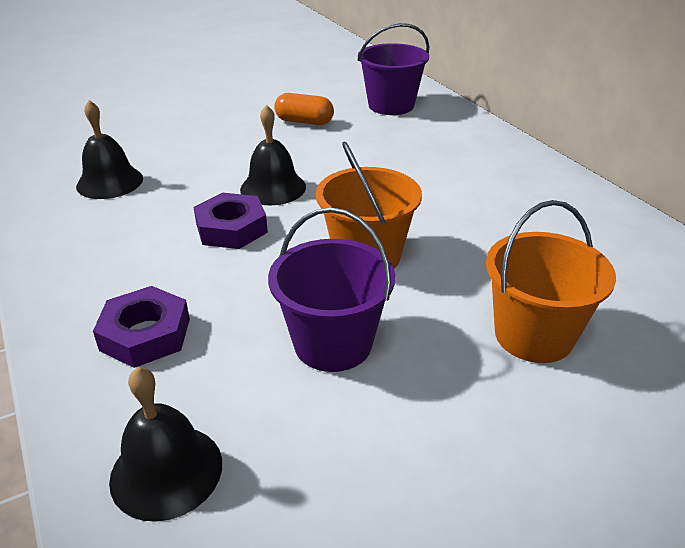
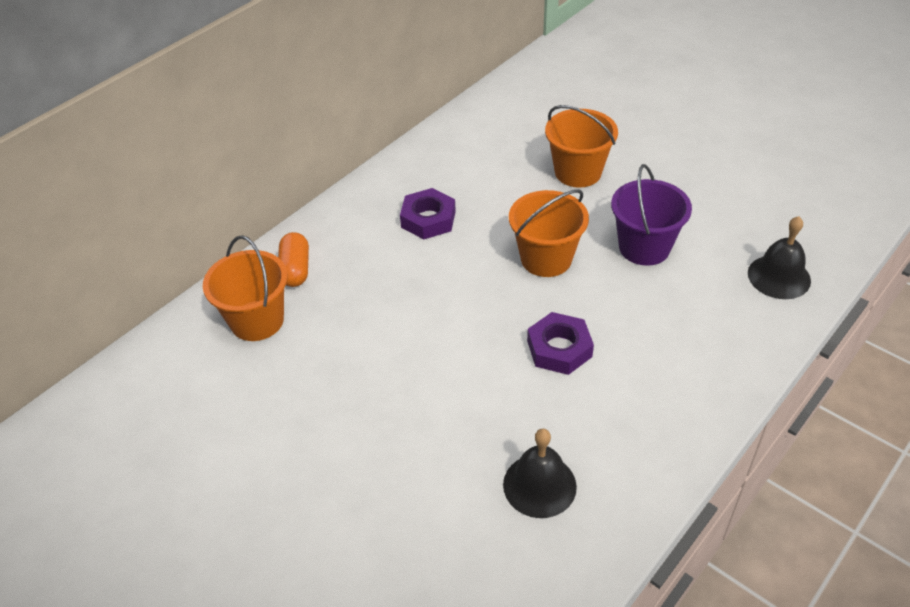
camera: 110 degrees left, 10 degrees up
(145, 334) = (704, 337): purple nut -> purple nut (428, 219)
(273, 188) = (481, 349): black bell -> none
(304, 122) = (327, 380): orange capsule -> orange capsule (295, 269)
(391, 105) = (257, 320): purple bucket -> orange bucket

